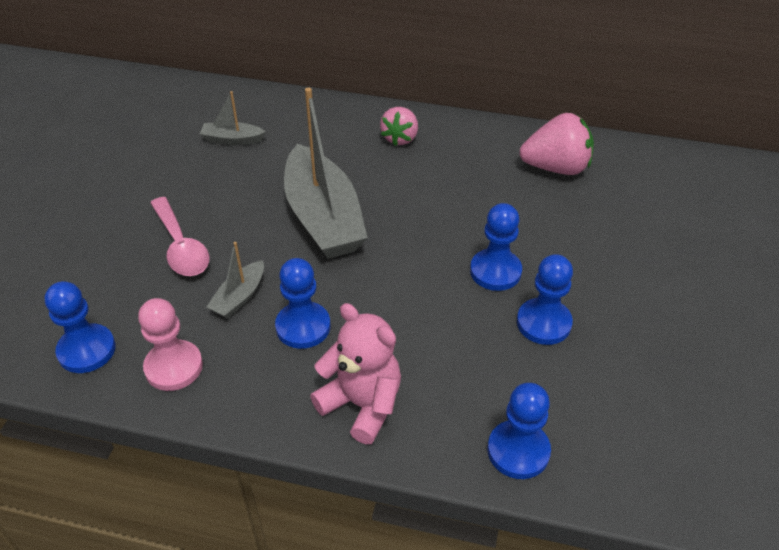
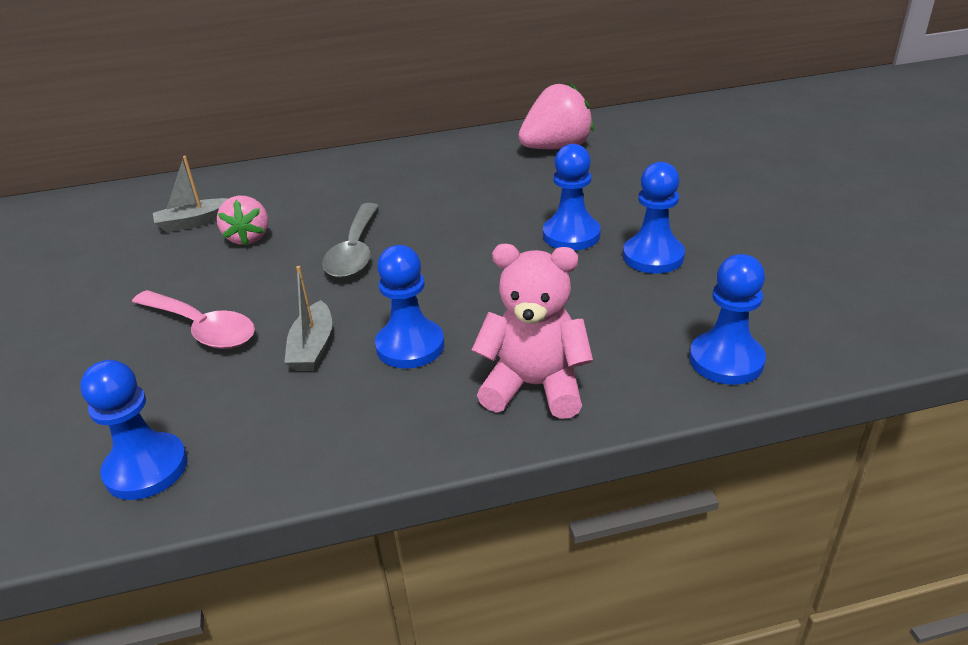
camera: 25 degrees left, 10 degrees down
(174, 367) = (281, 440): pink pawn -> none
(323, 217) = (355, 251): grey boat -> grey spoon
(400, 138) = (385, 170): pink strawberry -> pink strawberry (248, 238)

